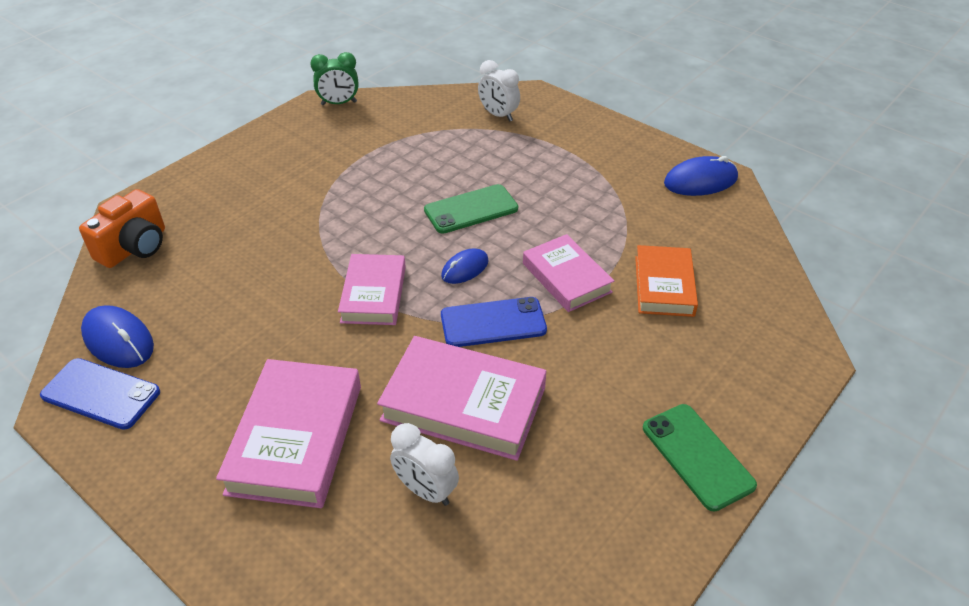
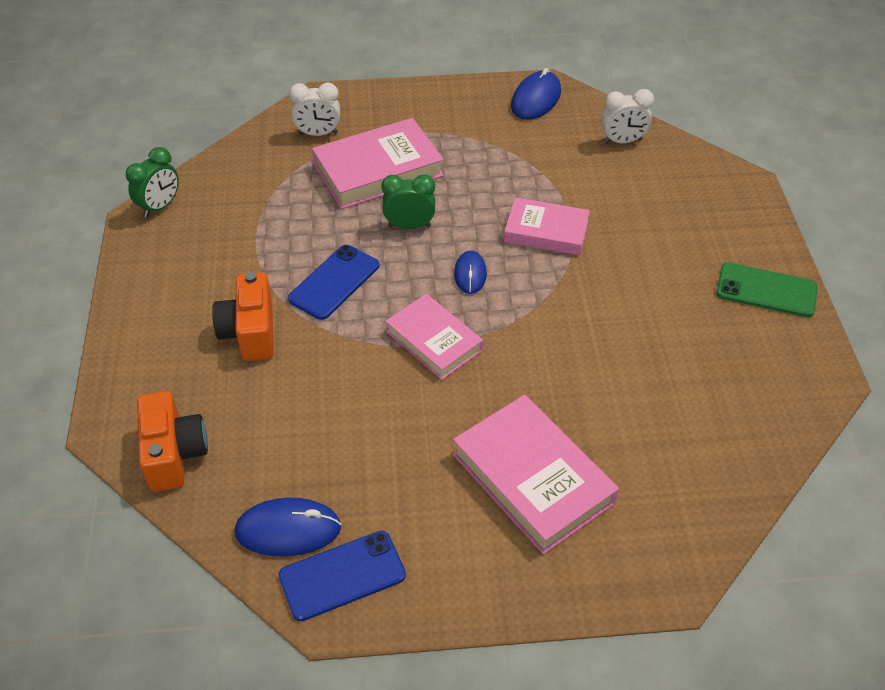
camera: 45 degrees left, 5 degrees up
(276, 208) = (250, 332): none -> orange camera
(426, 490) = (657, 437): white clock -> white clock (622, 141)
(464, 404) = (602, 366): pink book -> pink book (378, 170)
(471, 209) = (409, 226): green phone -> green clock
(493, 323) = (544, 298): blue phone -> blue phone (334, 282)
(664, 286) = (612, 193): orange book -> none

